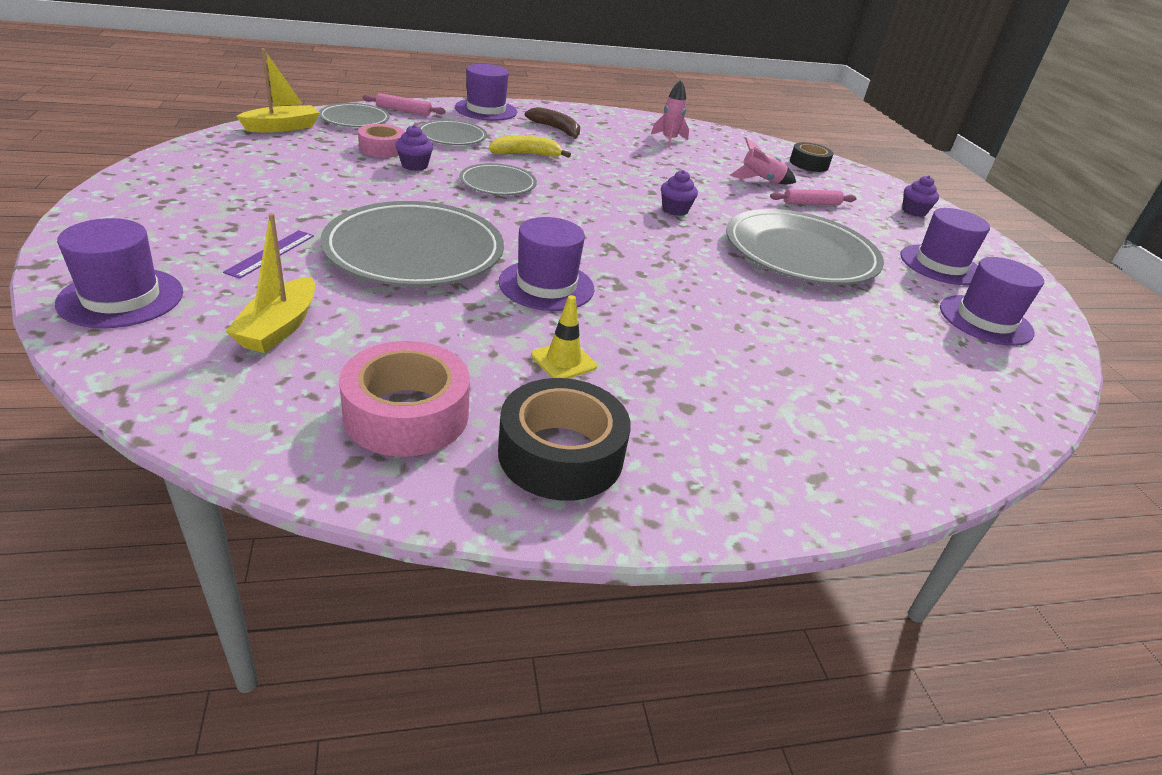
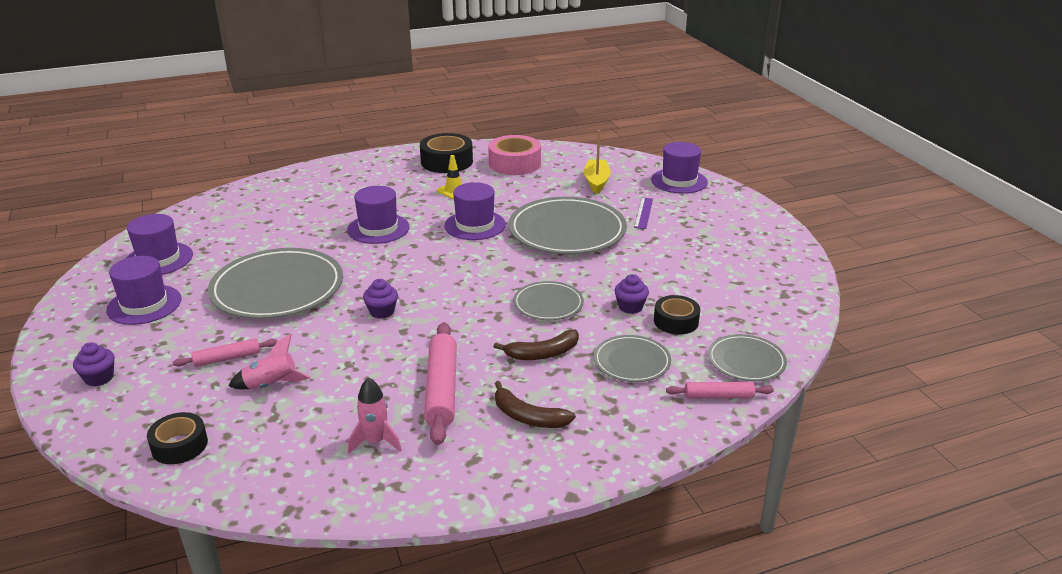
camera: 175 degrees right, 5 degrees down
(282, 127) = (785, 325): yellow boat -> none
(382, 149) = (676, 321): pink tape -> black tape
(486, 110) = (634, 435): purple hat -> purple hat (378, 228)
(525, 154) = (543, 353): yellow banana -> brown banana
(619, 152) = (441, 389): none -> pink rolling pin

